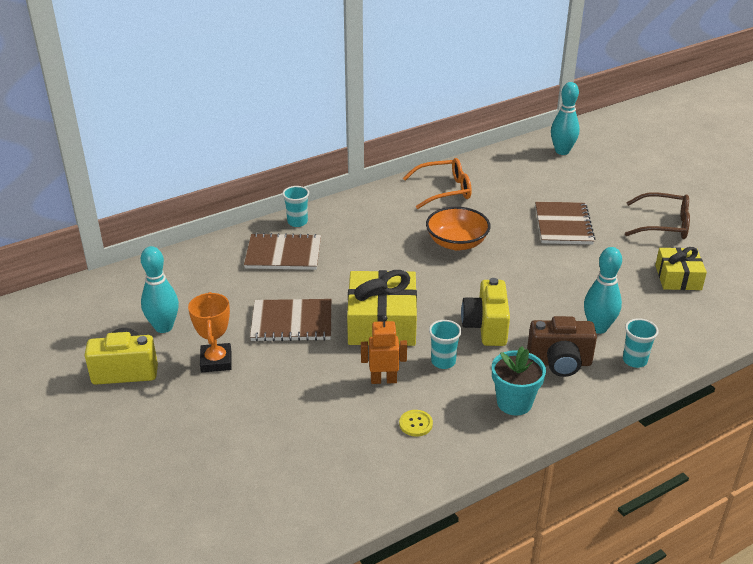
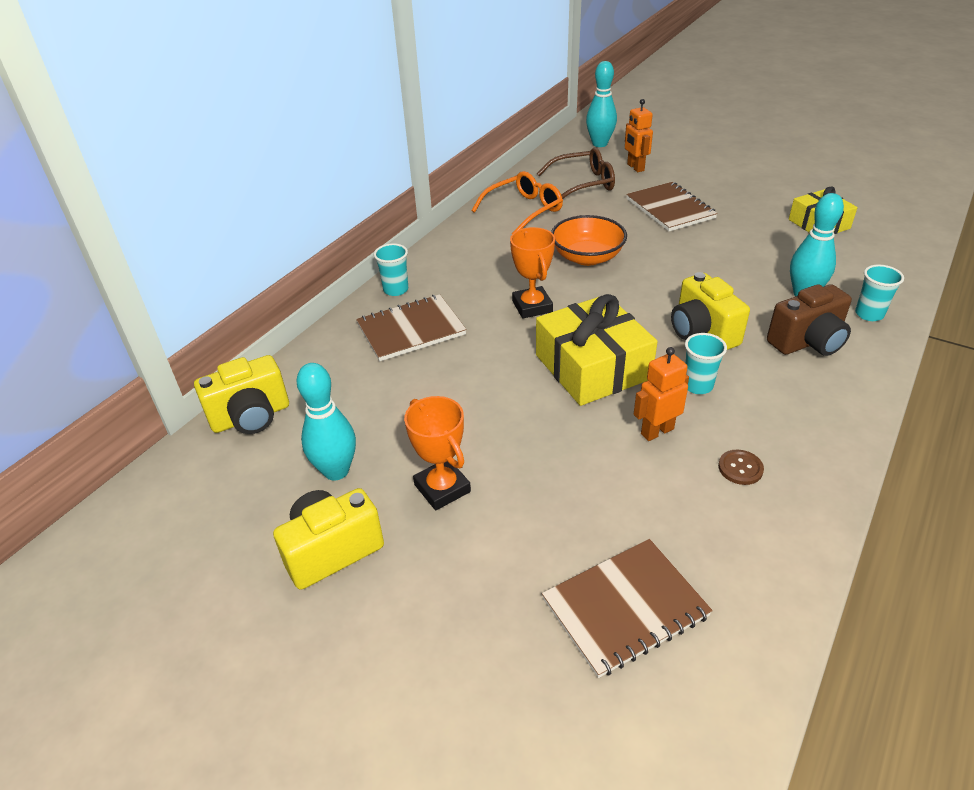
camera: 25 degrees left, 5 degrees up
(140, 276) = (251, 417): none -> yellow camera
(292, 322) = (492, 404): brown notebook -> brown notebook (625, 608)
(380, 266) = (532, 306): none -> orange trophy
(415, 424) = (740, 468): yellow button -> brown button
(514, 403) = (811, 402): turquoise flower pot -> none
(571, 181) = (635, 167): none -> orange robot
(664, 225) = (756, 182): brown glasses -> brown glasses (583, 183)

